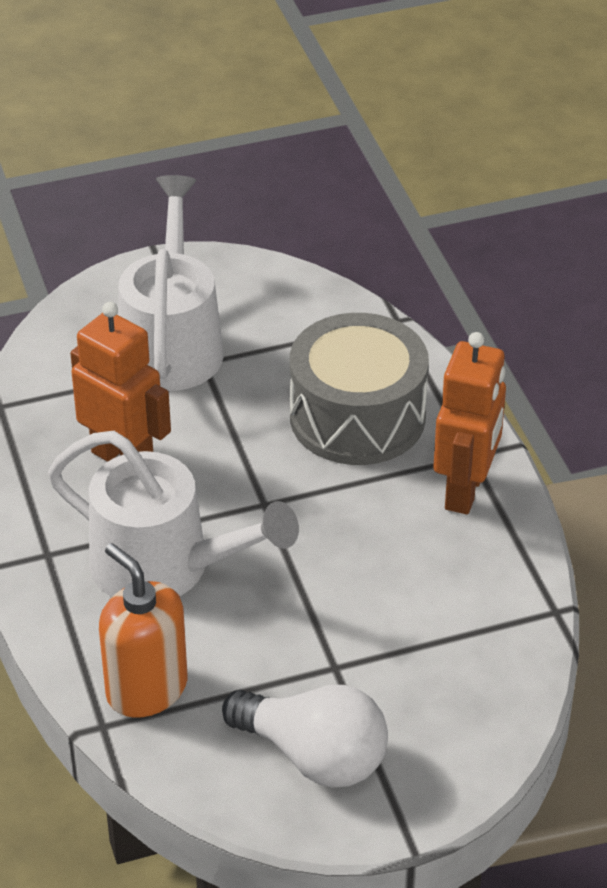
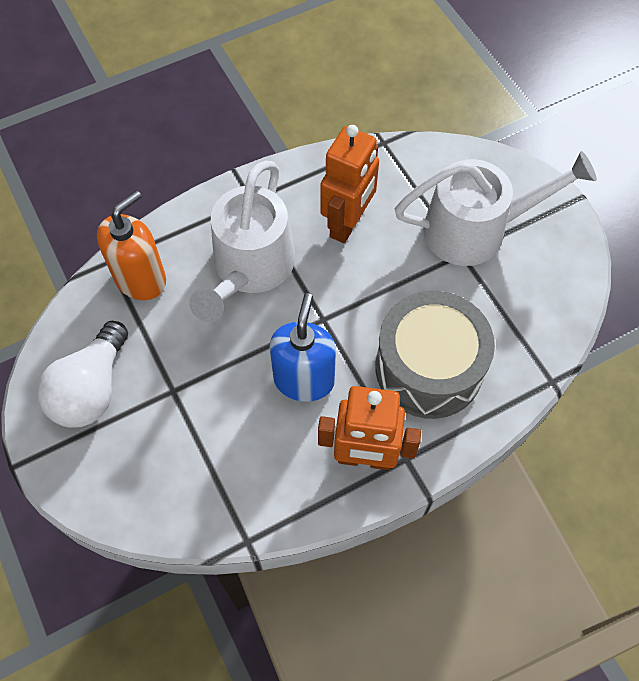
camera: 80 degrees right, 20 degrees up
(348, 532) = (304, 379): none -> blue soap dispenser

